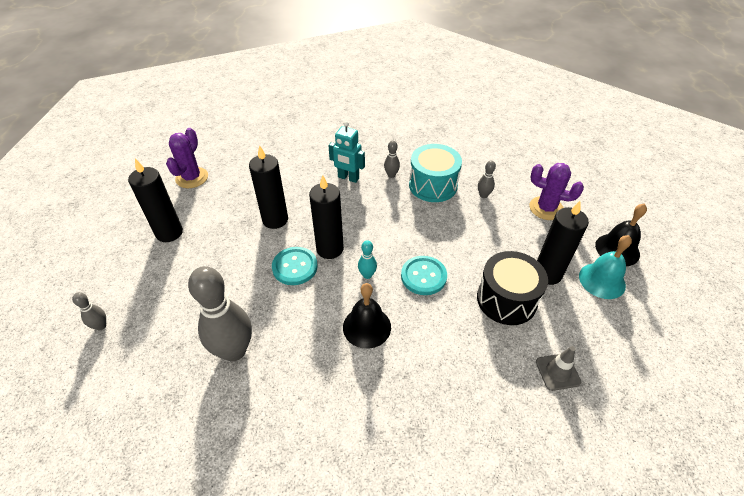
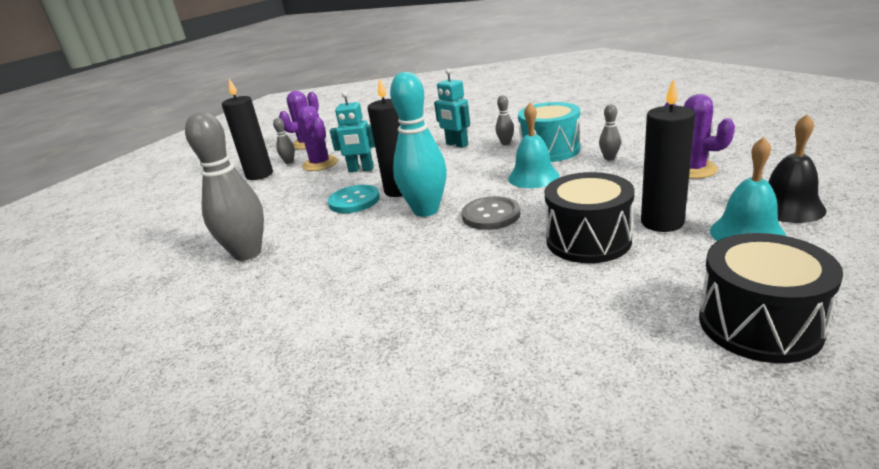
camera: 25 degrees right, 20 degrees down
(101, 326) = (152, 227): grey bowling pin -> grey bowling pin (289, 162)
(227, 212) = (320, 164): none -> purple cactus
(275, 220) = (361, 170): black candle -> turquoise robot
(367, 275) = (426, 210): turquoise bowling pin -> turquoise bowling pin, size x2.27
(367, 327) = (395, 248): black bell -> none
(423, 276) = (491, 215): turquoise button -> grey button
(435, 223) = (533, 177): none -> turquoise bell
(557, 372) = (626, 313): grey traffic cone -> none
(633, 369) = (759, 324): none -> black drum

